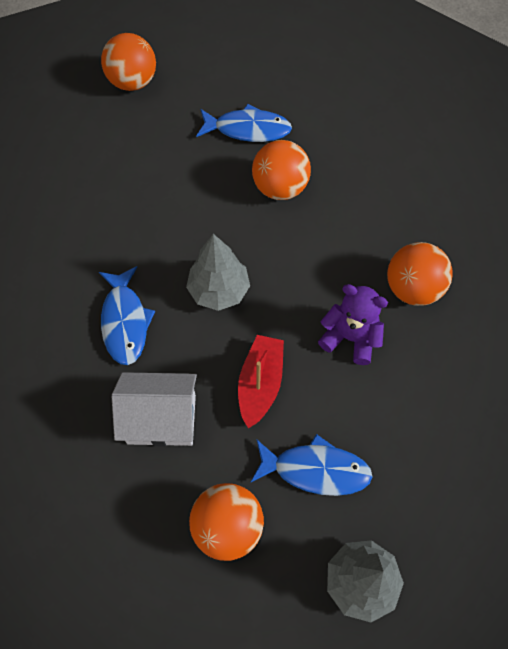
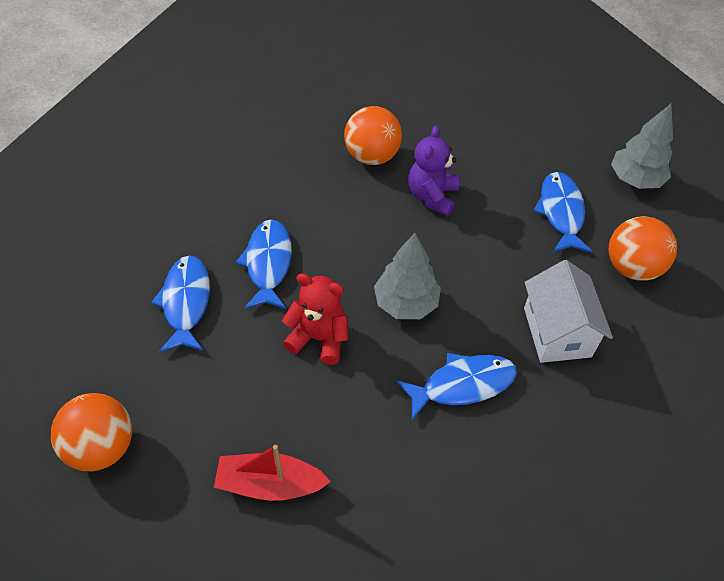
camera: 100 degrees left, 10 degrees down
(195, 218) = (319, 338): none -> red teddy bear
(260, 383) = (496, 258): red boat -> red boat (270, 484)
(280, 187) = (268, 263): orange ball -> blue fish

